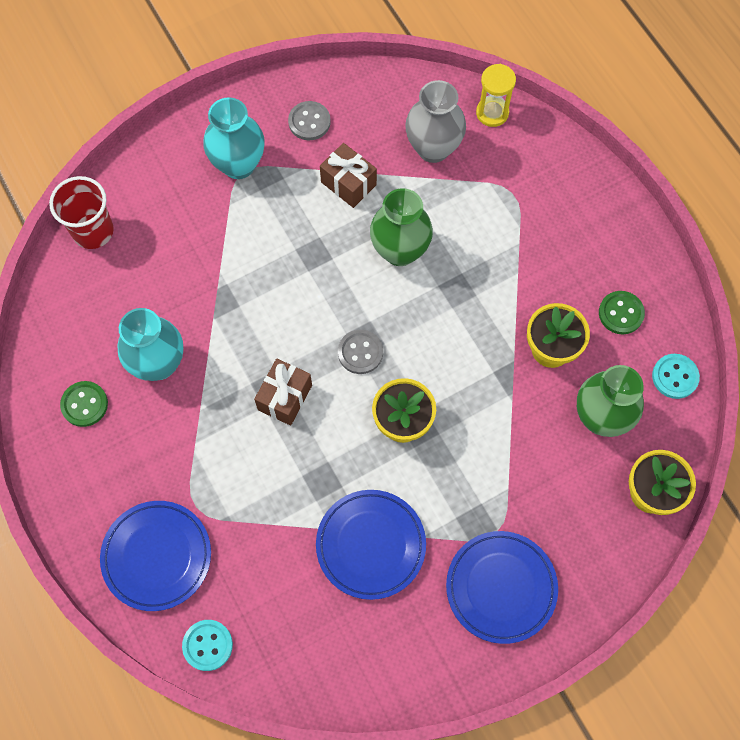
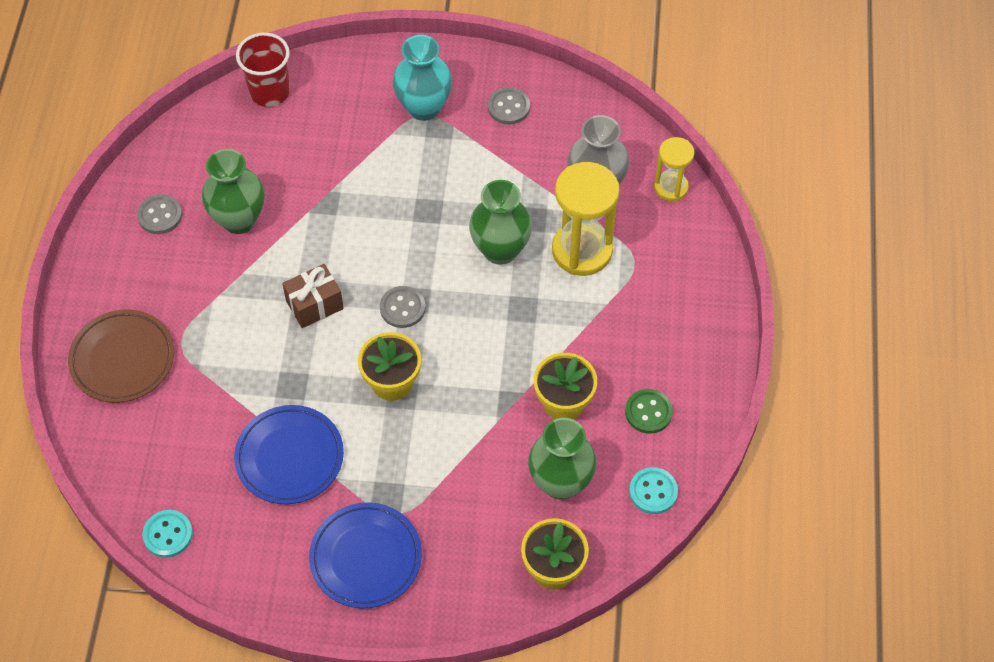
camera: 35 degrees right, 10 degrees down
(84, 404) = (160, 215): green button -> grey button
(157, 556) = (122, 359): blue plate -> brown plate
(158, 363) = (239, 219): turquoise vase -> green vase
(207, 645) = (107, 448): turquoise button -> turquoise button (168, 534)
(348, 183) = (501, 173): brown gift -> none
(465, 210) = (582, 250): none -> yellow hourglass

